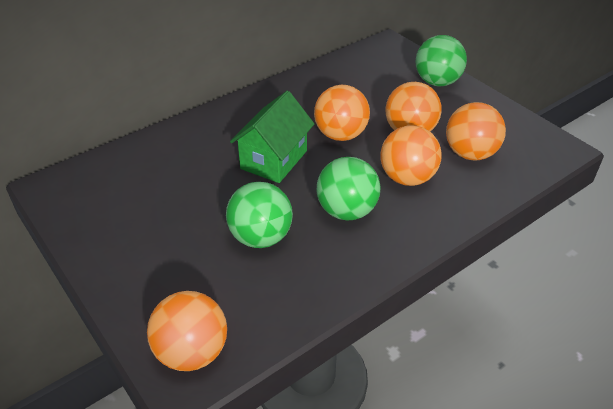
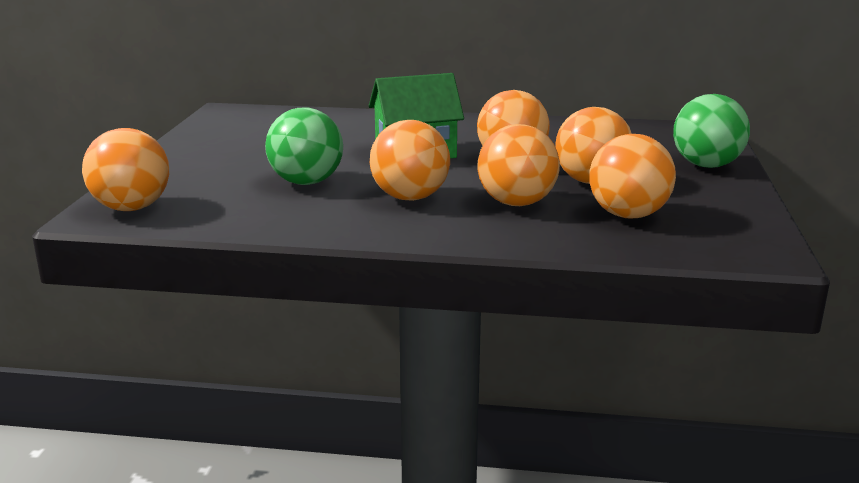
camera: 45 degrees right, 20 degrees down
(346, 211) = (410, 197): green ball -> orange ball

